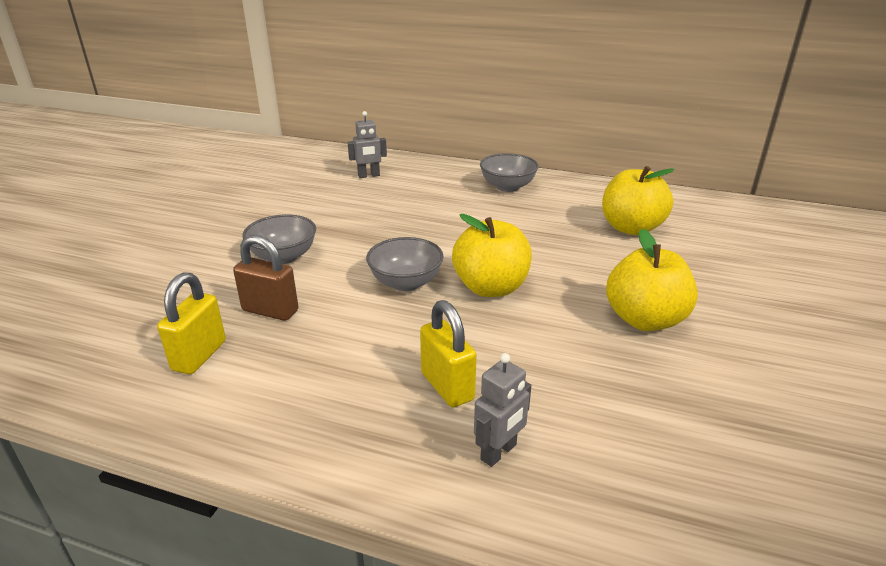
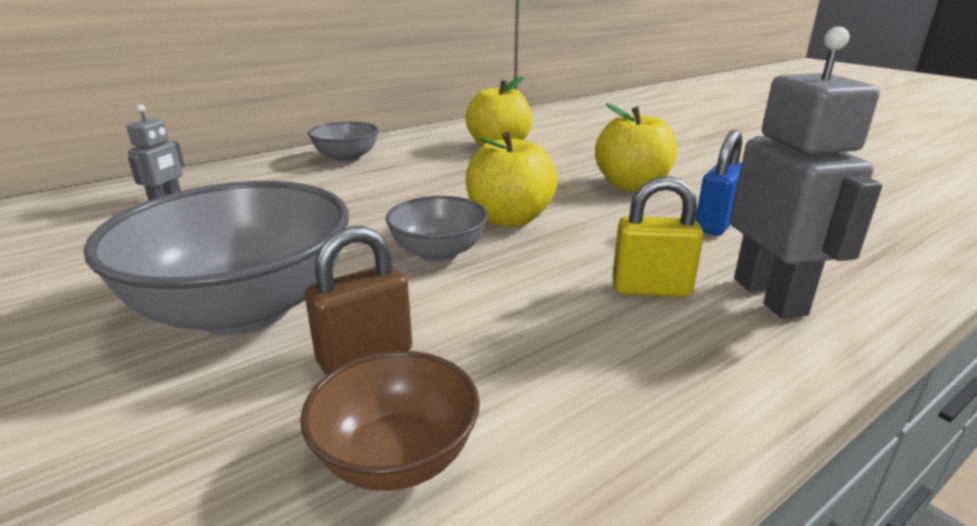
camera: 55 degrees left, 5 degrees down
(199, 355) = (396, 457): yellow padlock -> brown bowl
(283, 257) = (244, 309): grey bowl -> grey bowl, size x1.91
(499, 452) = (770, 296): grey robot -> grey robot, size x1.88
(617, 390) = (716, 224): none -> blue padlock

